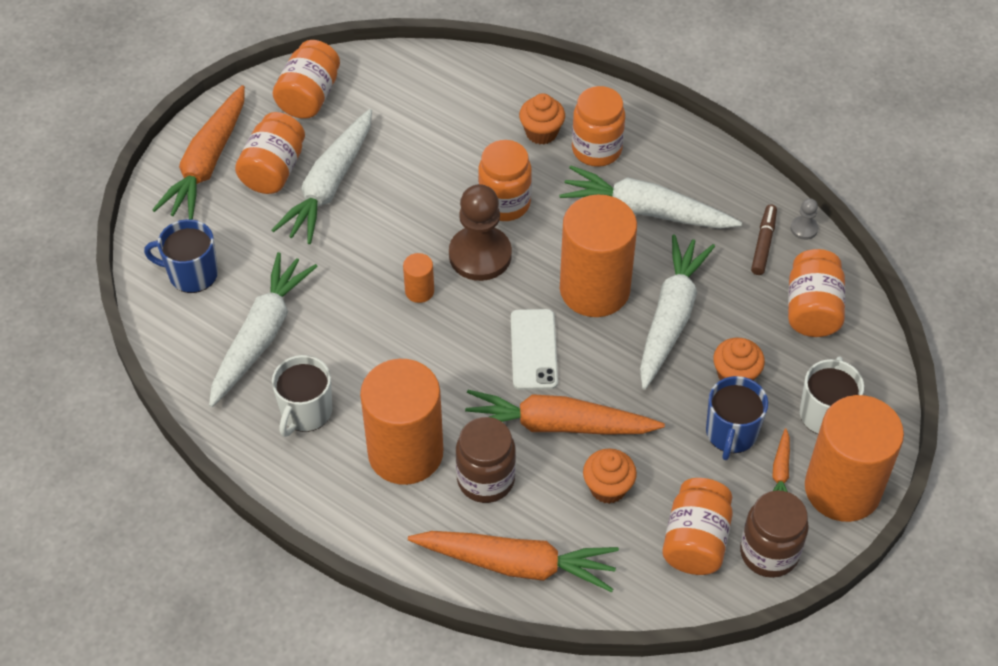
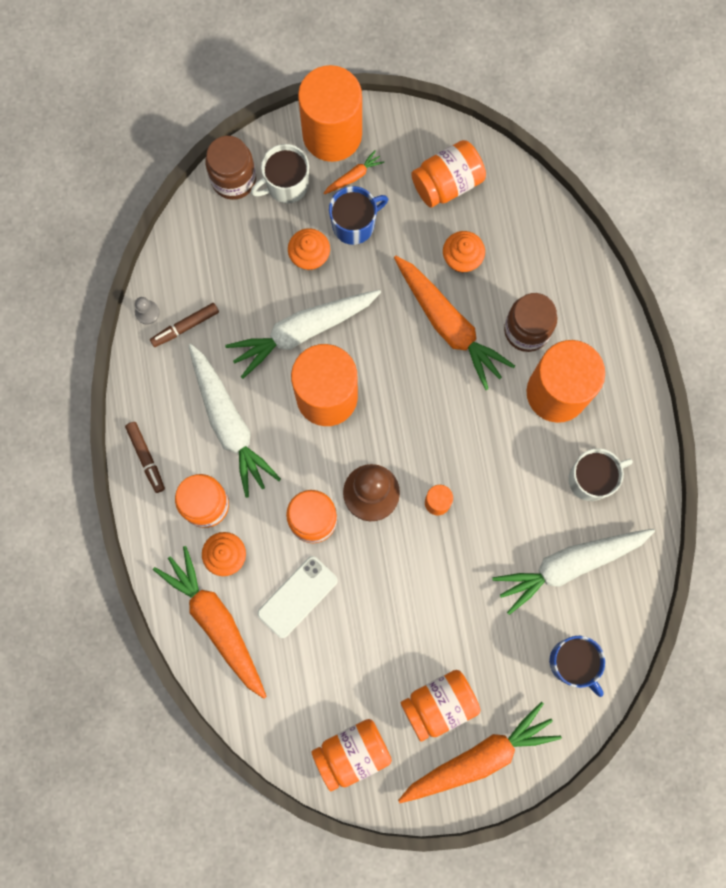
camera: 135 degrees left, 25 degrees up
(329, 186) = (414, 651): white carrot -> none
(517, 564) = (560, 262): orange carrot -> orange carrot (216, 622)
(533, 350) = (410, 390): white phone -> white phone (297, 597)
(677, 141) = (146, 458): none -> brown marker
(769, 553) = (415, 139): brown jar -> brown jar (233, 179)
(812, 309) = (212, 254): orange jar -> none

